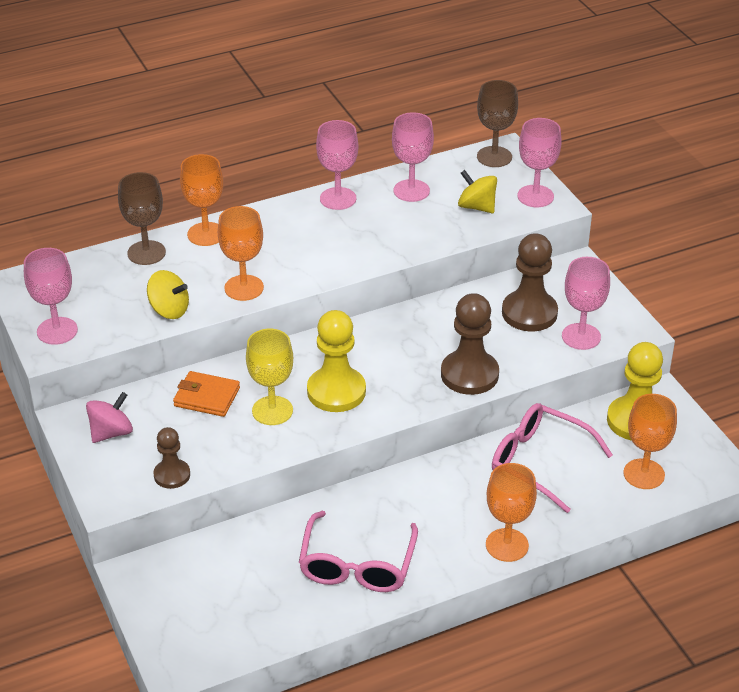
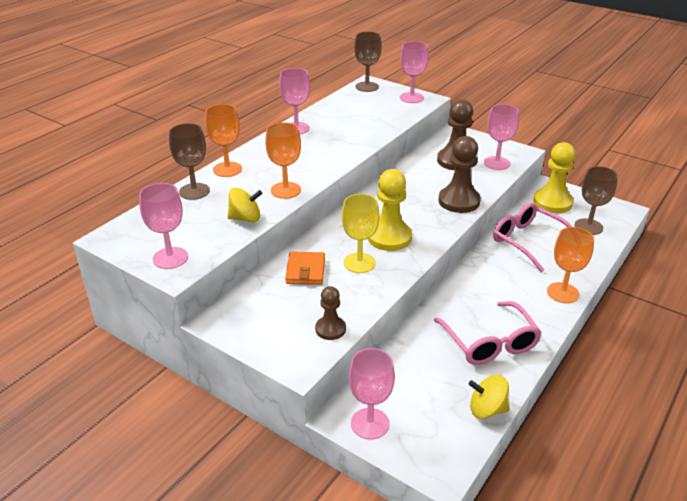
camera: 30 degrees left, 5 degrees down
(111, 432) = (256, 319): pink spinning top -> none
(206, 397) = (305, 271): orange wallet -> orange wallet turned 75 degrees counterclockwise
(411, 191) = (337, 113): pink goblet -> pink goblet (370, 423)
(477, 207) = (385, 111): yellow spinning top -> yellow spinning top (487, 409)
(539, 462) = (528, 241): pink glasses -> pink glasses turned 45 degrees clockwise
(644, 474) = (588, 227): orange goblet -> brown goblet

